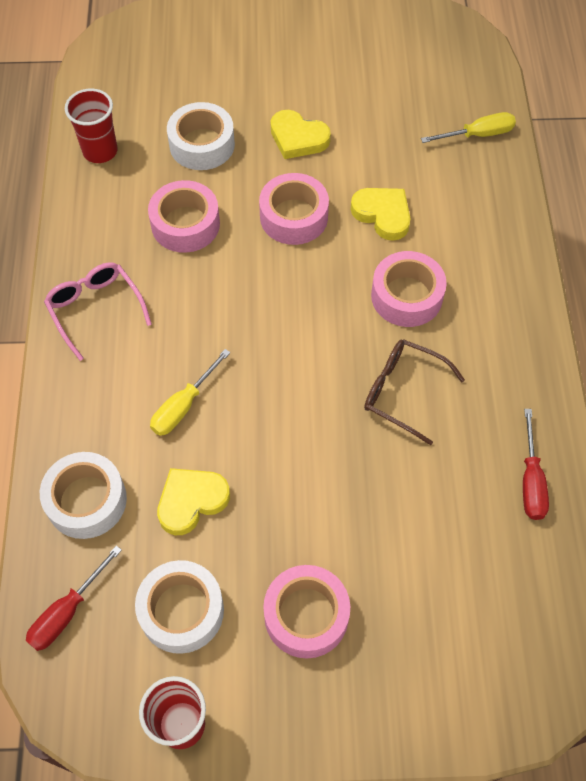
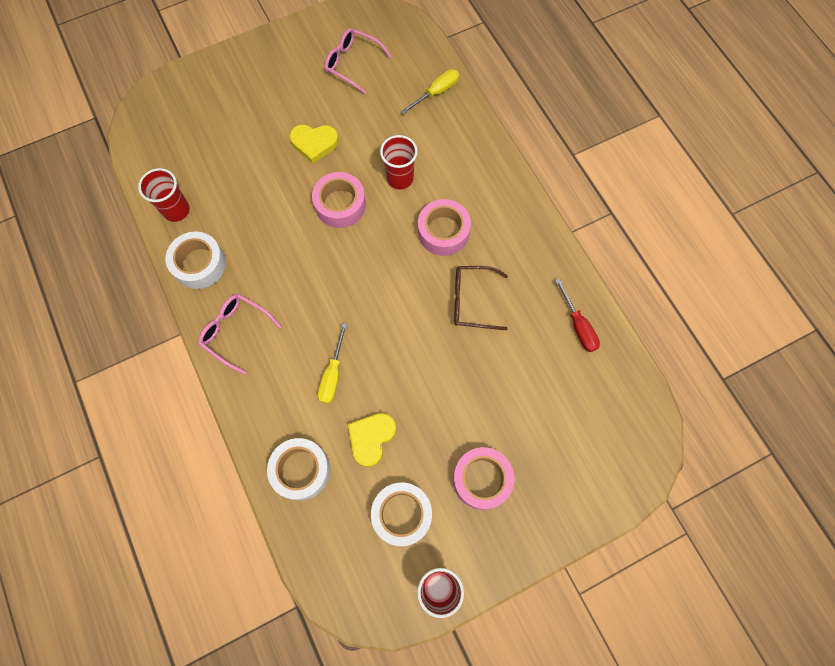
camera: 25 degrees left, 10 degrees up
(67, 612) = (327, 551): red screwdriver -> none
(185, 224) = (267, 241): pink tape -> none
(202, 144) = (248, 175): white tape -> white tape (199, 264)
(382, 214) = (400, 178): yellow heart -> red cup
(389, 68) = (352, 64): none -> pink glasses

